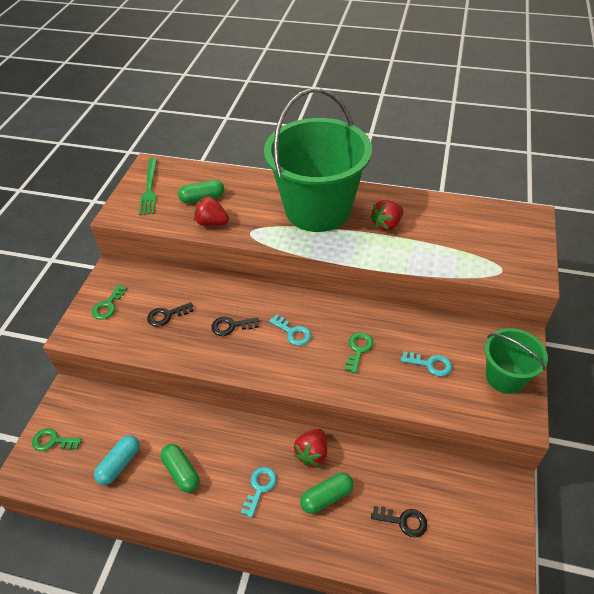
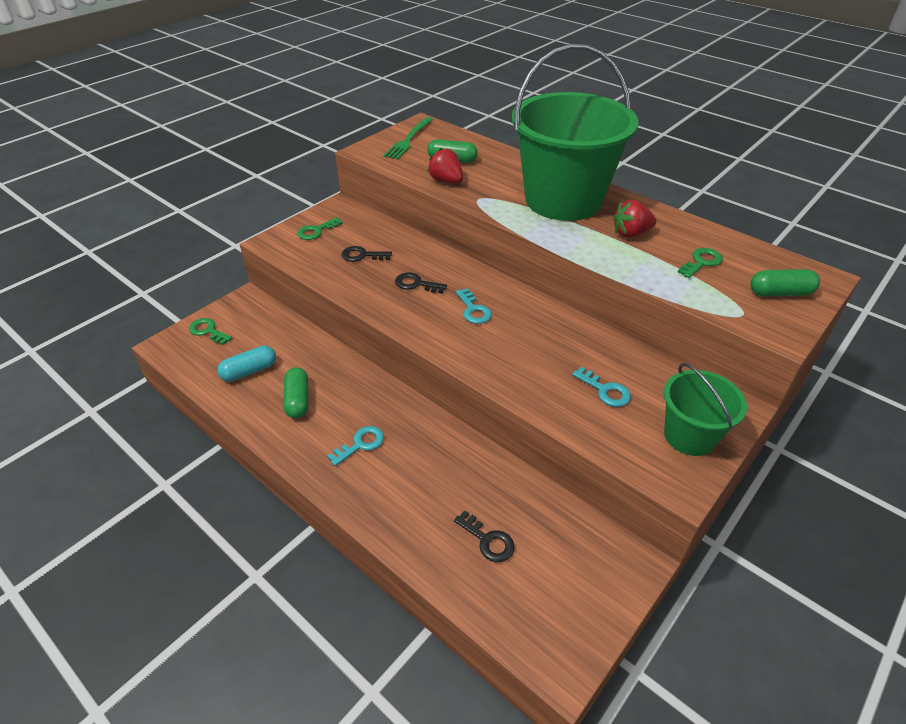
camera: 25 degrees right, 5 degrees down
(312, 453) = (433, 437): red strawberry -> none
(326, 497) = (421, 481): green capsule -> green capsule (780, 293)
(358, 349) = (532, 348): green key -> green key (701, 262)

